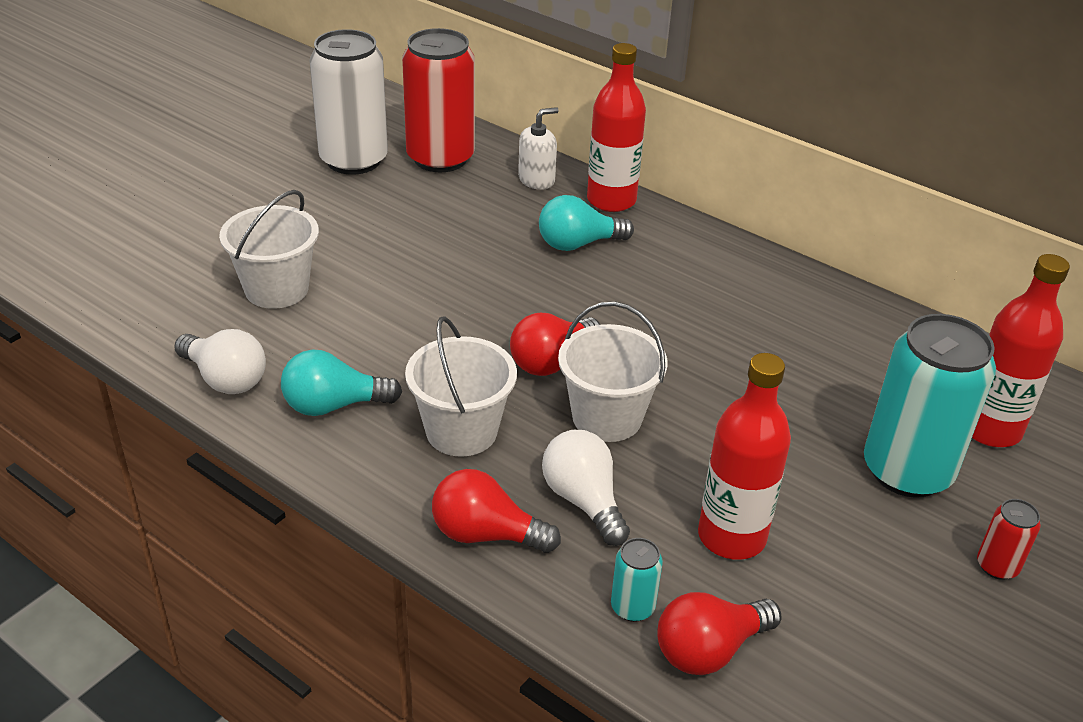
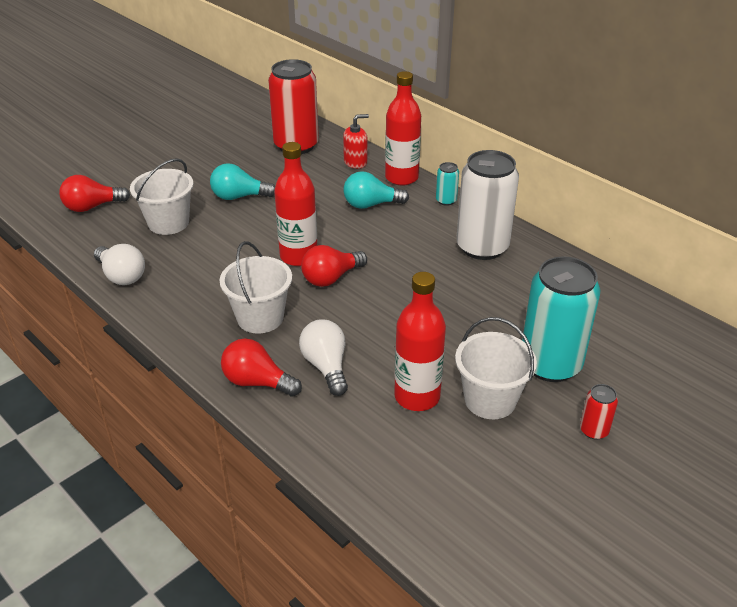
camera: 10 degrees right, 0 degrees up
(333, 405) = (184, 296): turquoise light bulb -> turquoise light bulb (239, 197)
(353, 160) = (240, 144): white can -> white can (482, 247)
(536, 180) = (355, 162): white soap dispenser -> red soap dispenser
(607, 417) = (357, 316): white bucket -> white bucket (490, 400)
(632, 607) = (338, 434): turquoise can -> turquoise can (446, 200)
(709, 650) = (380, 465): red light bulb -> red light bulb (92, 207)
(990, 429) = (618, 341): red bottle -> red bottle (298, 256)

